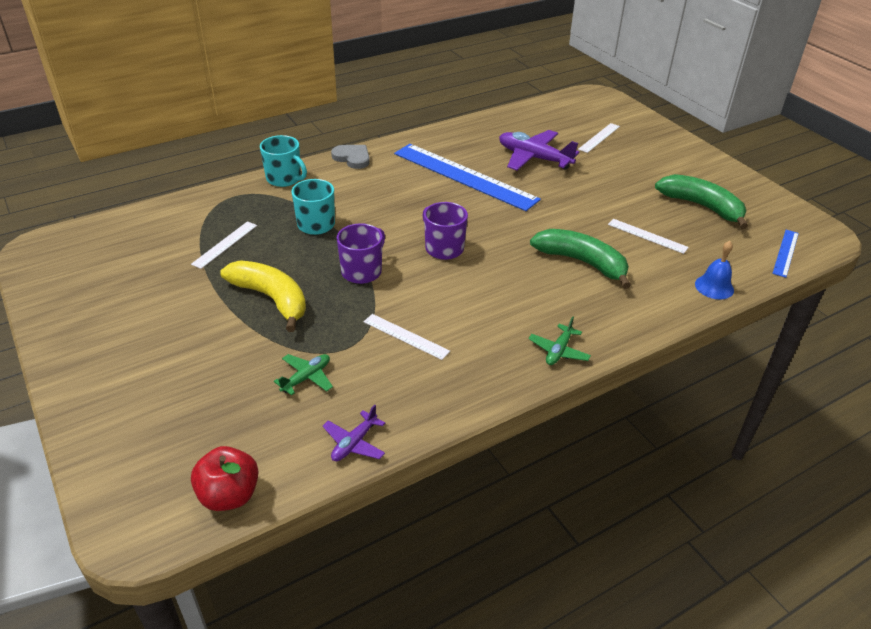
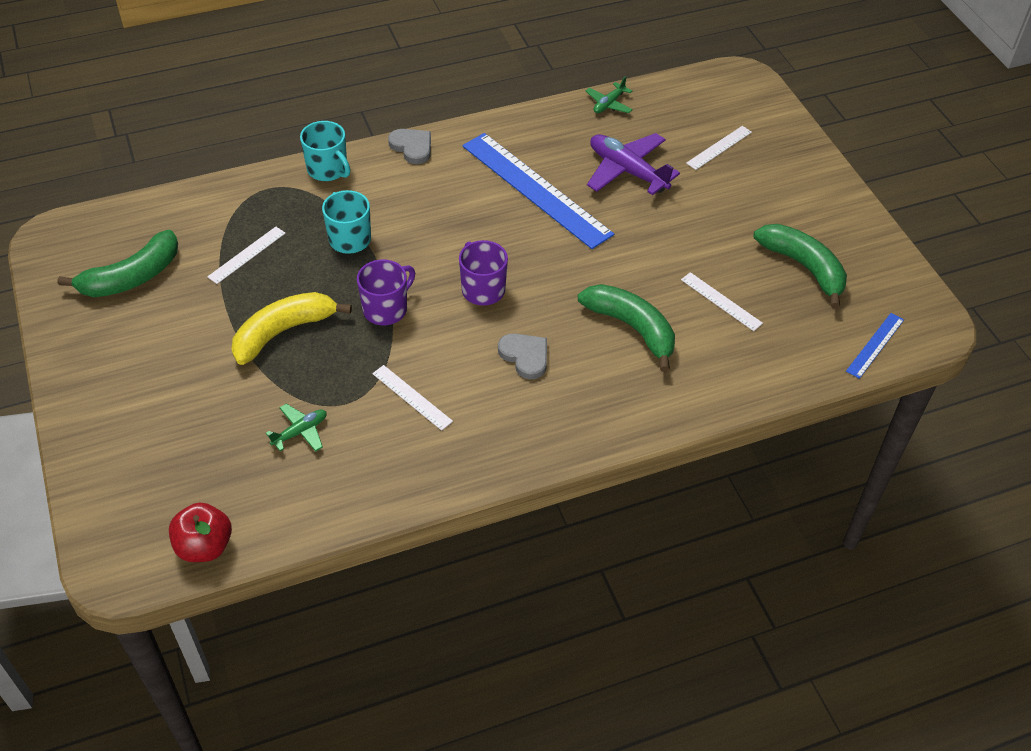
camera: 10 degrees right, 10 degrees up
(119, 271) = (132, 277): none -> green banana
(271, 299) = (283, 332): yellow banana -> yellow banana turned 90 degrees counterclockwise
(354, 443) = (331, 511): purple plane -> none
(498, 293) = (525, 356): none -> grey heart
(558, 351) = (567, 437): green plane -> green plane (609, 104)
(714, 287) = (770, 380): blue bell -> none

